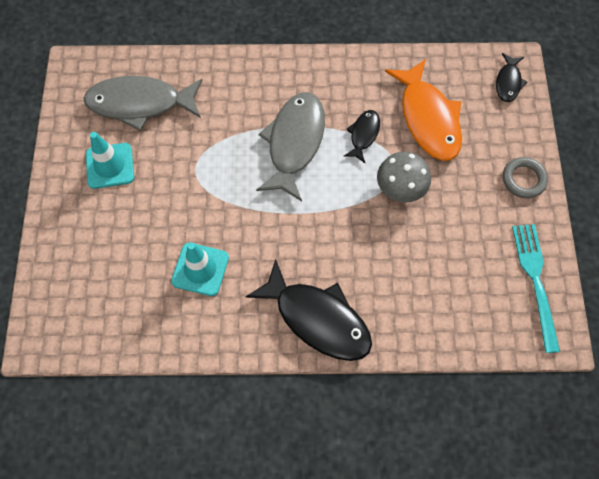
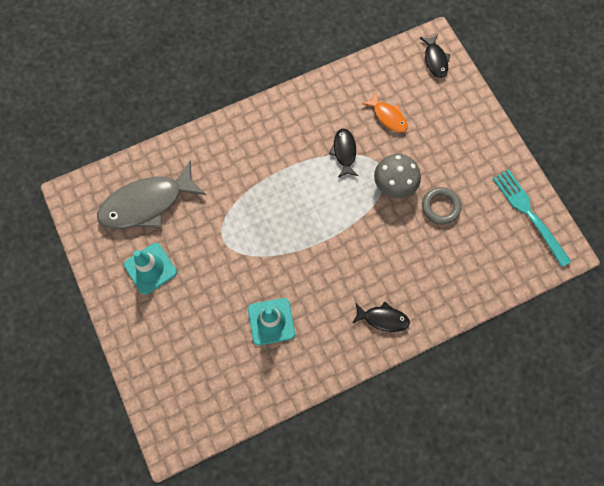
camera: 25 degrees left, 5 degrees up
(294, 143) = (292, 182): grey fish -> none
(318, 318) = (383, 318): black fish -> black fish, size x0.50
(428, 118) = (388, 117): orange fish -> orange fish, size x0.50
(523, 179) = (483, 136): grey ring -> grey ring (440, 207)

